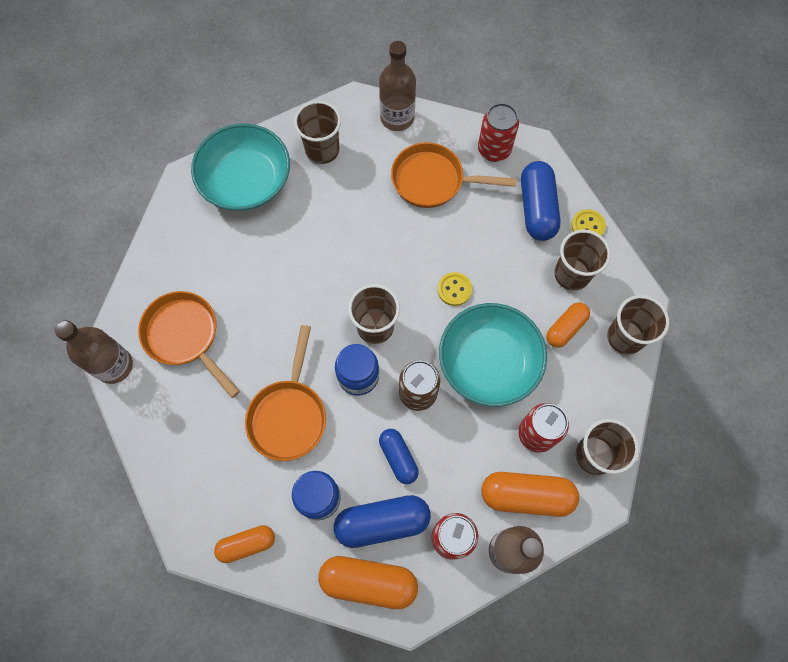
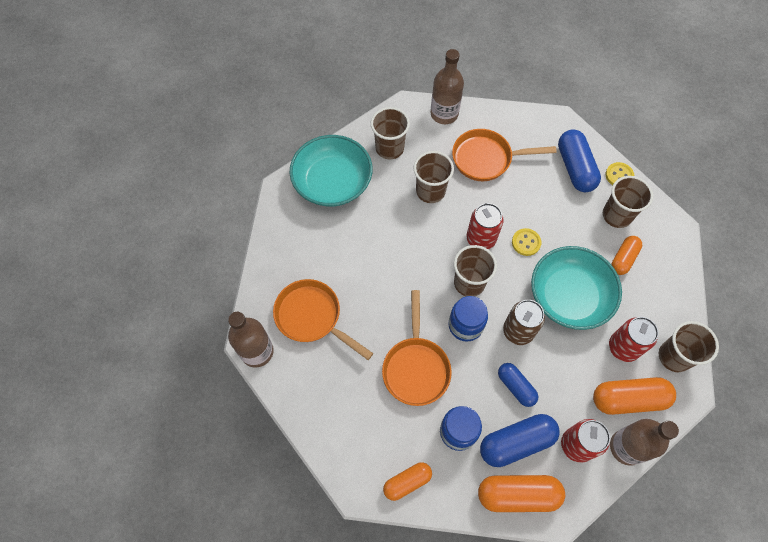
camera: 10 degrees left, 5 degrees down
(494, 150) = (528, 127): red can -> red can (481, 239)
(625, 337) = (672, 258): brown cup -> brown cup (430, 191)

